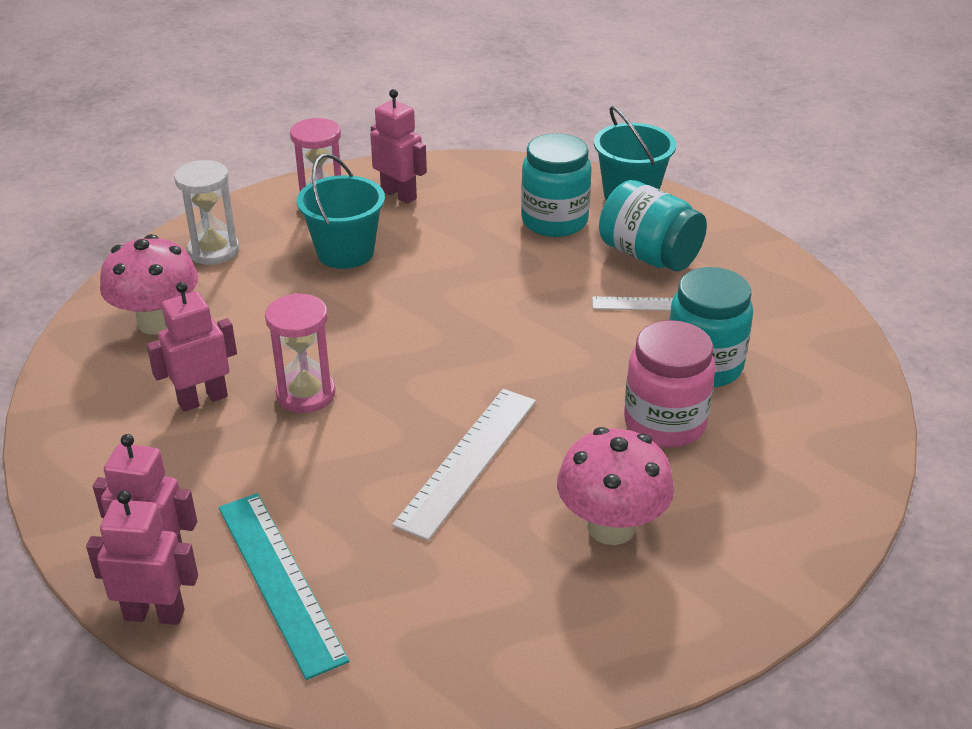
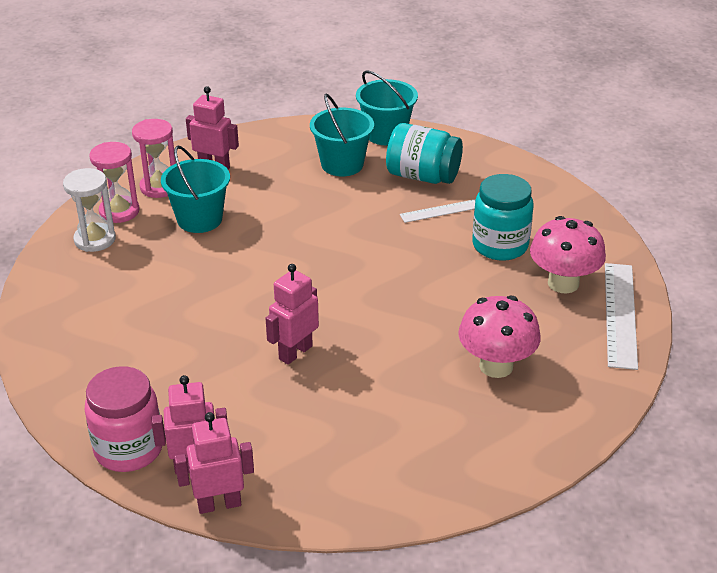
camera: 20 degrees left, 0 degrees up
(157, 322) = (85, 303): pink mushroom -> pink mushroom (563, 283)
(202, 399) = (158, 351): pink robot -> pink robot (295, 352)
(280, 580) = (294, 458): turquoise ruler -> none
(306, 394) = (234, 329): pink hourglass -> pink hourglass (119, 211)
(468, 460) = (376, 346): white ruler -> white ruler (620, 314)
(554, 221) = (342, 164): turquoise jar -> turquoise bucket
(664, 423) = (494, 290): pink jar -> pink jar (129, 449)

